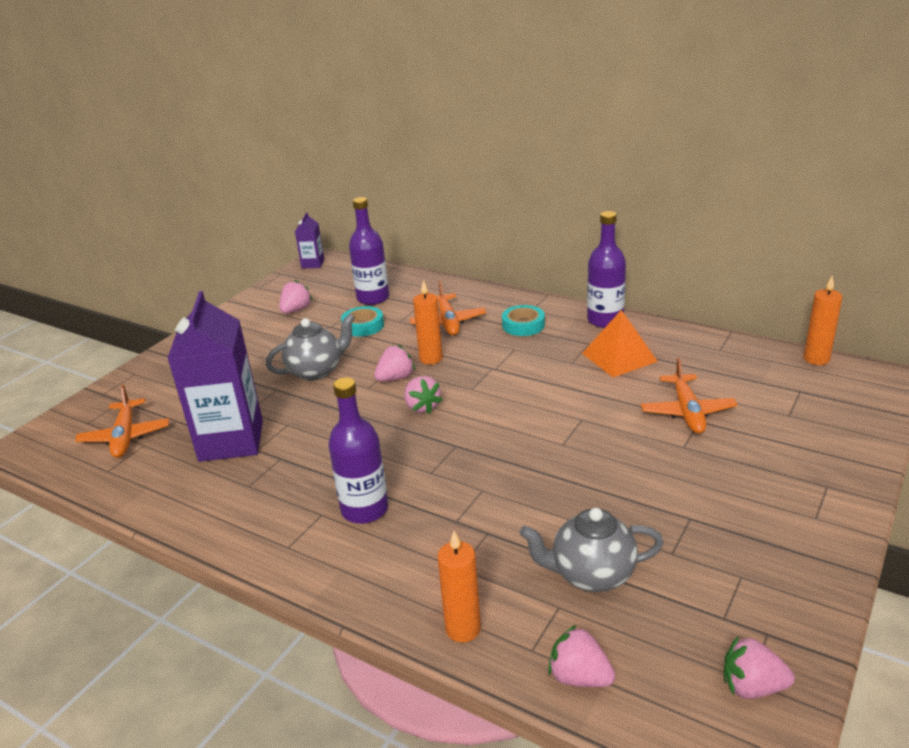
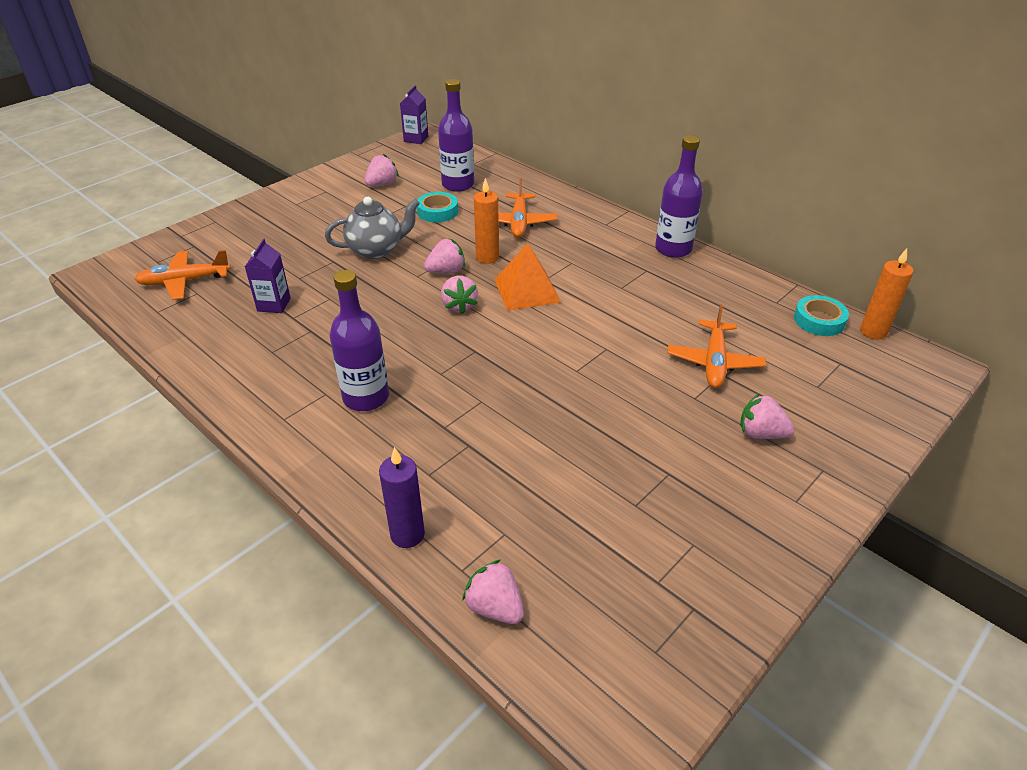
camera: 10 degrees right, 10 degrees up
(125, 436) = (184, 281): orange plane -> orange plane turned 75 degrees clockwise
(231, 441) = (274, 304): purple carton -> purple carton, size x0.47
(463, 629) = (407, 534): orange candle -> purple candle
(523, 325) = (590, 239): turquoise tape -> turquoise tape (819, 320)
(591, 575) = (548, 509): grey teapot -> none
(619, 357) = (670, 291): orange pyramid -> orange pyramid (527, 290)
(752, 687) = (655, 658): pink strawberry -> pink strawberry (761, 434)

